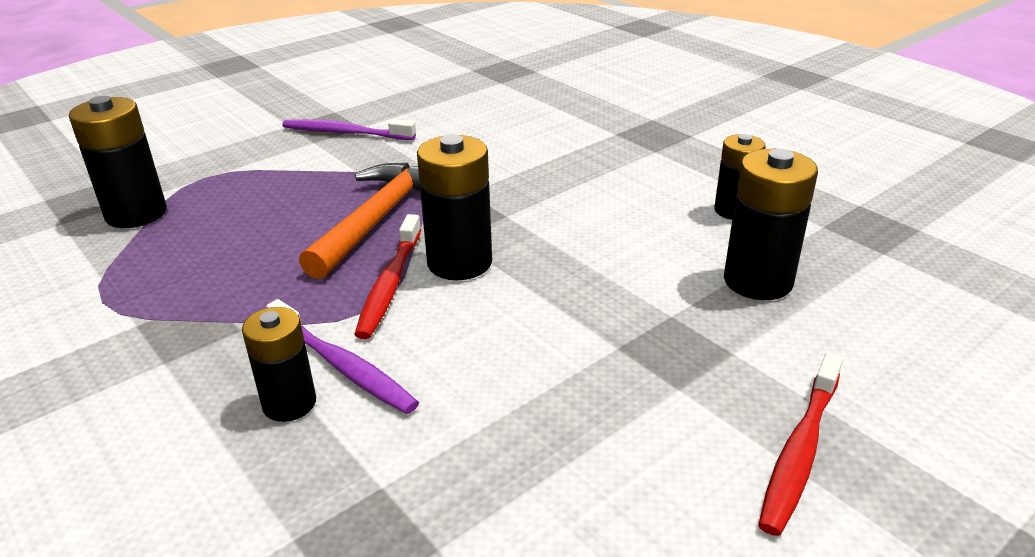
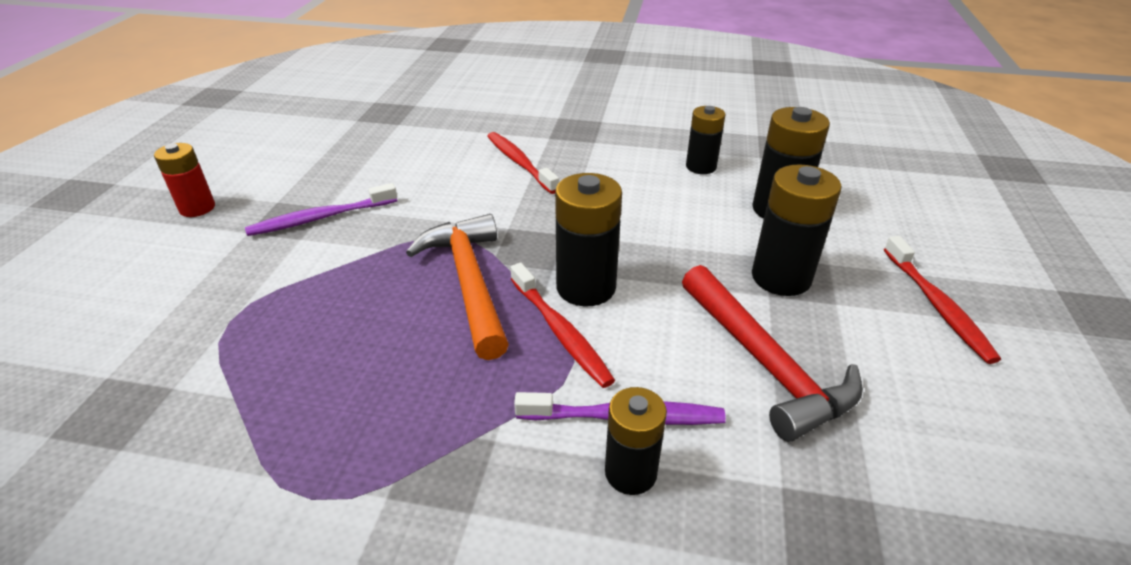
camera: 40 degrees left, 5 degrees up
(136, 214) = (207, 393): black battery -> black battery (781, 277)
(282, 98) = (197, 208): none -> red battery
(519, 395) = (765, 363): none -> red hammer
(555, 145) = (519, 163): none -> red toothbrush

